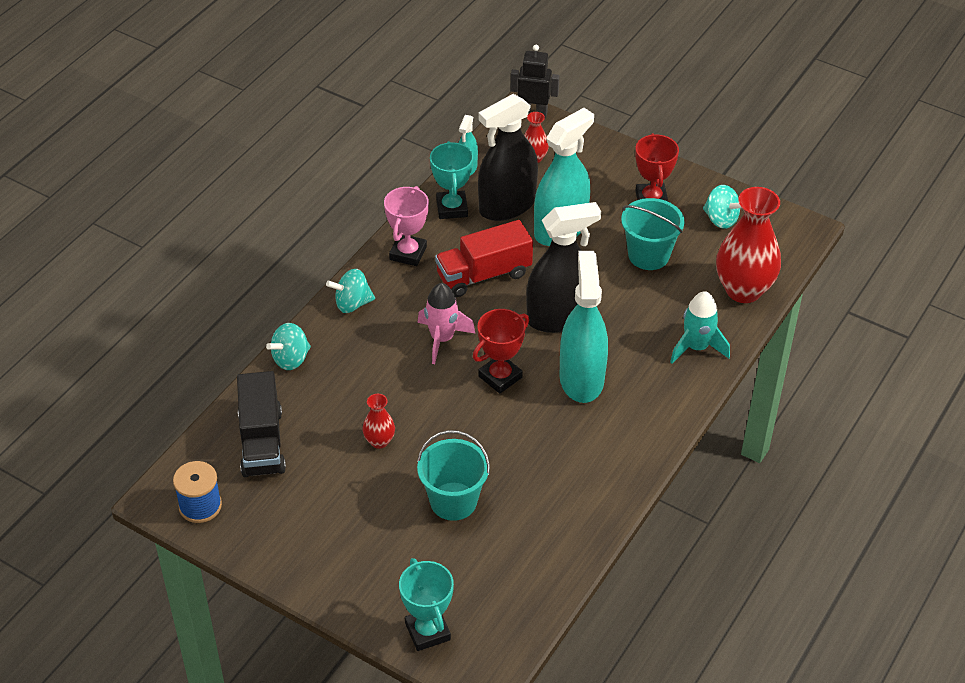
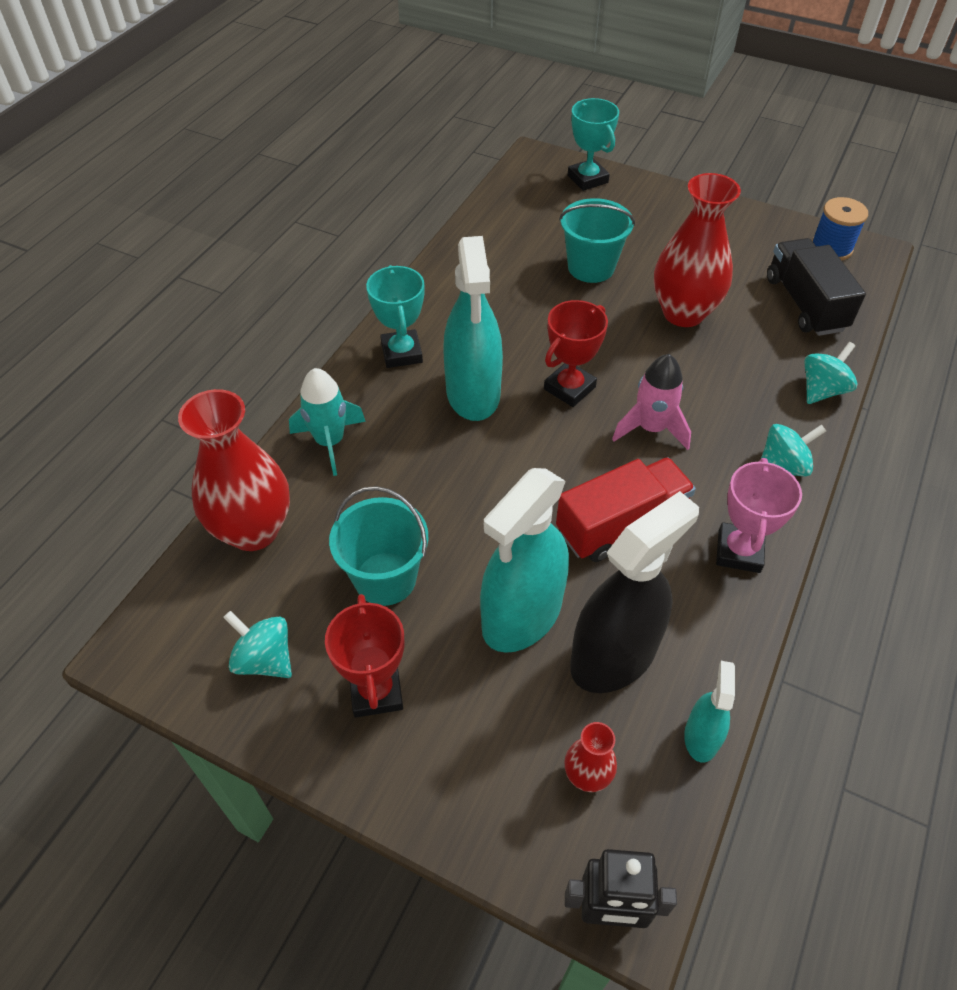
camera: 175 degrees right, 5 degrees up
(379, 441) = (683, 313): red vase -> red vase, size x2.13
(452, 208) = (700, 643): turquoise trophy -> turquoise trophy (401, 353)
(559, 317) = (508, 469): black spray bottle -> none

